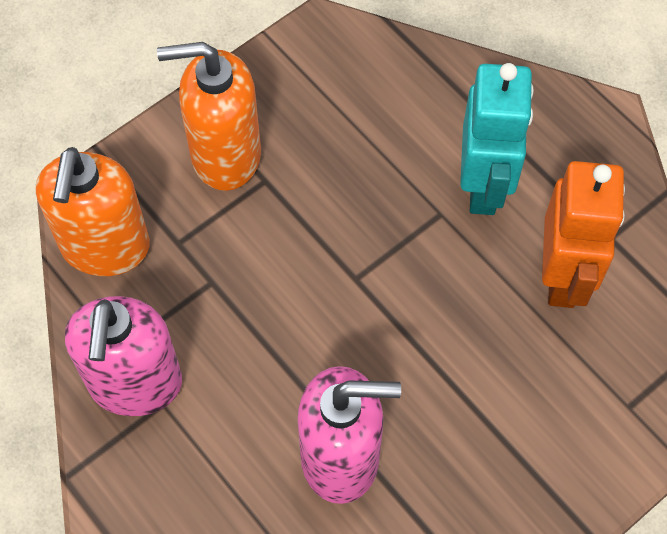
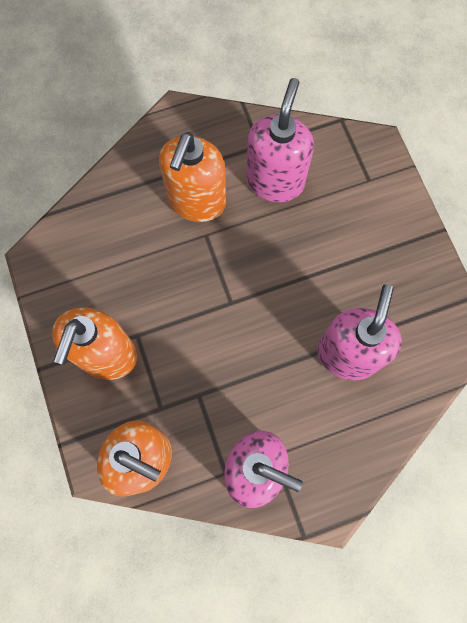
camera: 70 degrees left, 10 degrees up
(484, 185) = (196, 202): turquoise robot -> orange soap dispenser
(563, 276) = (275, 181): orange robot -> pink soap dispenser

